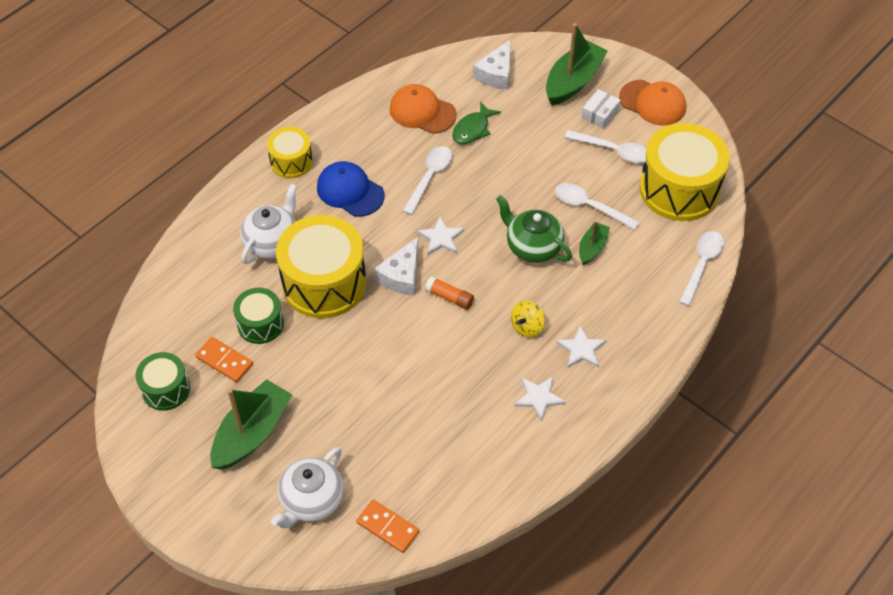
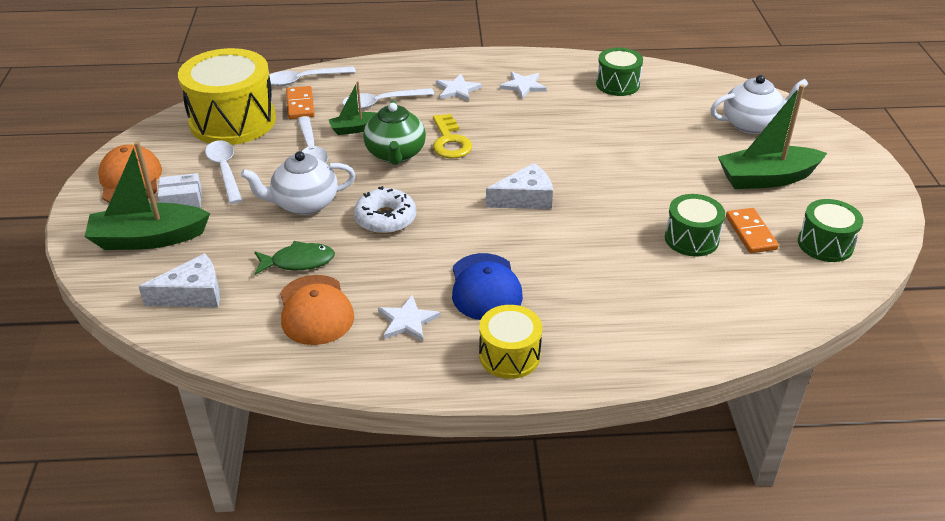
camera: 135 degrees left, 15 degrees down
(272, 242) = (613, 293): white teapot -> white teapot (304, 204)
(324, 283) = (599, 233): yellow drum -> none
(387, 527) = (708, 89): orange domino -> orange domino (300, 105)
(429, 177) = (398, 250): white spoon -> white spoon (381, 103)
(441, 238) = (456, 202): white star -> white star (407, 321)
(449, 297) = (506, 164): orange glue stick -> none
(466, 192) = (385, 219): none -> white donut
(468, 467) = (617, 84): none -> green drum
(514, 288) = (450, 141): none -> yellow key
(527, 327) = (475, 118): yellow spinning top -> none

